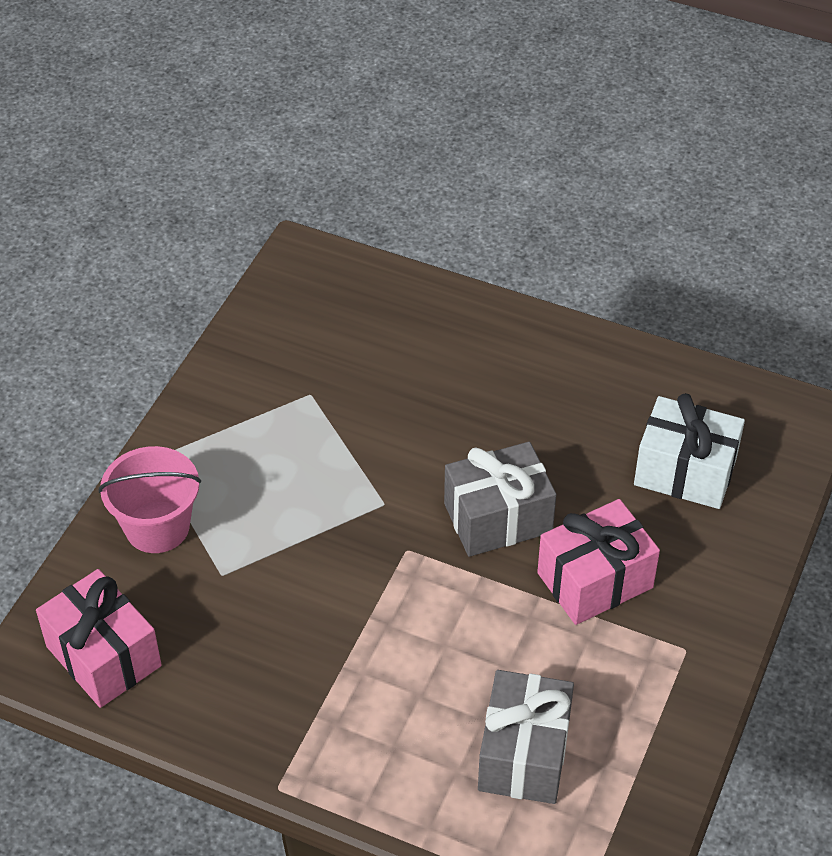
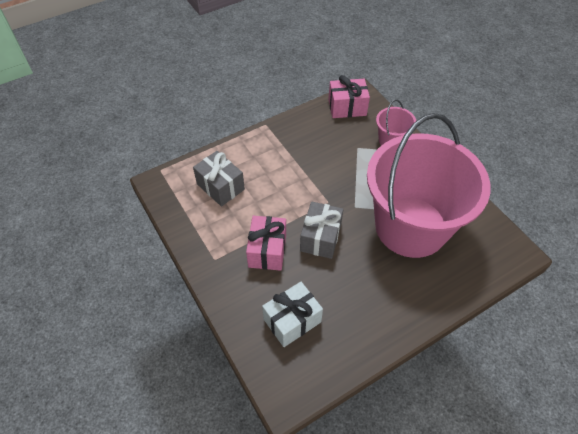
camera: 125 degrees right, 5 degrees up
(362, 406) = (411, 226): none -> pink bucket

